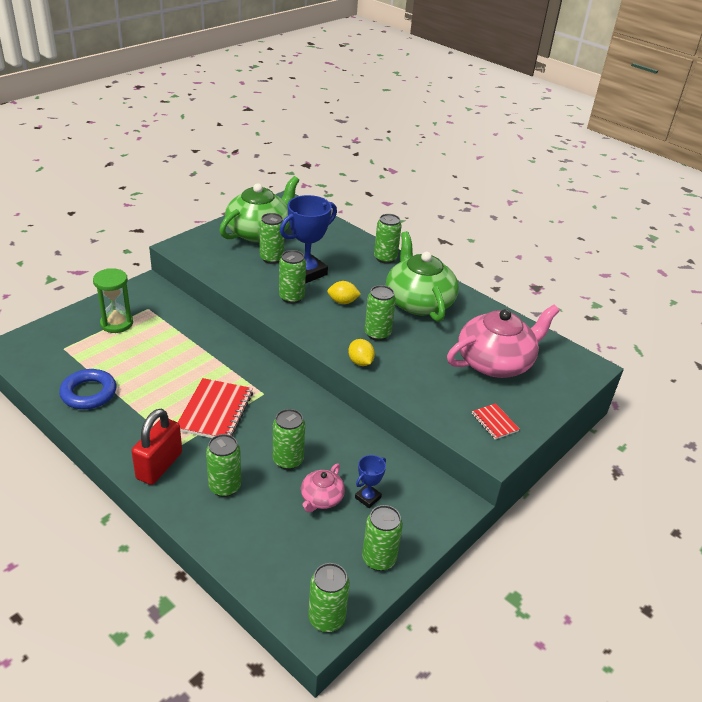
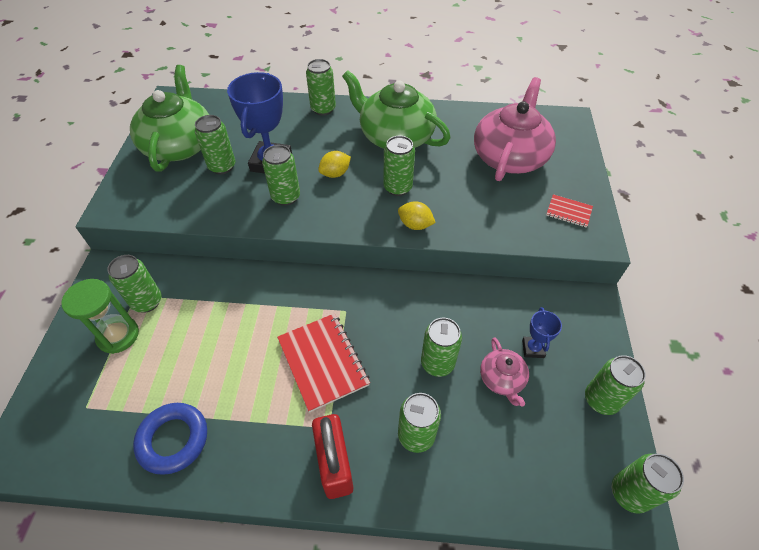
camera: 35 degrees left, 15 degrees up
(151, 315) = (147, 302): none -> green can

